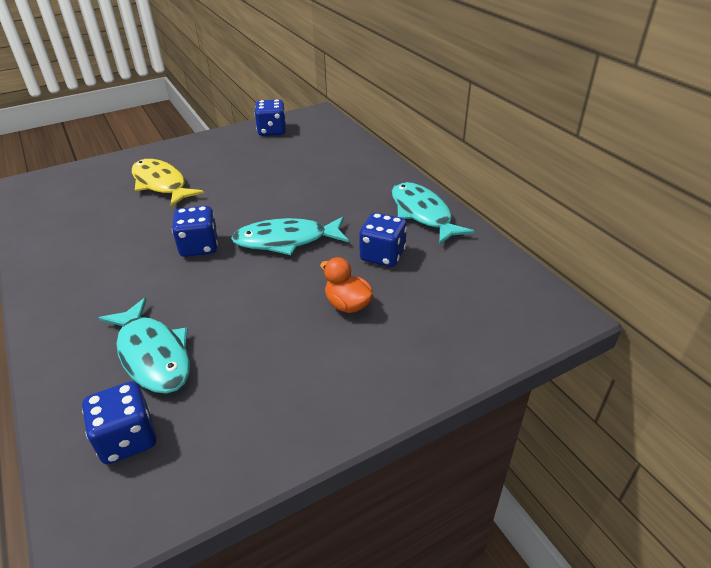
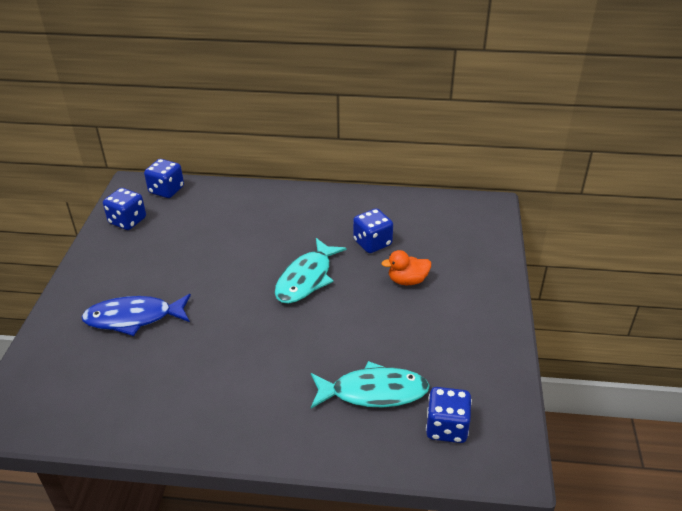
camera: 55 degrees left, 0 degrees up
(161, 184) = (134, 318): yellow fish -> blue fish
(199, 247) = (263, 326): blue dice -> blue dice (166, 190)
(422, 214) = (345, 204): turquoise fish -> none

